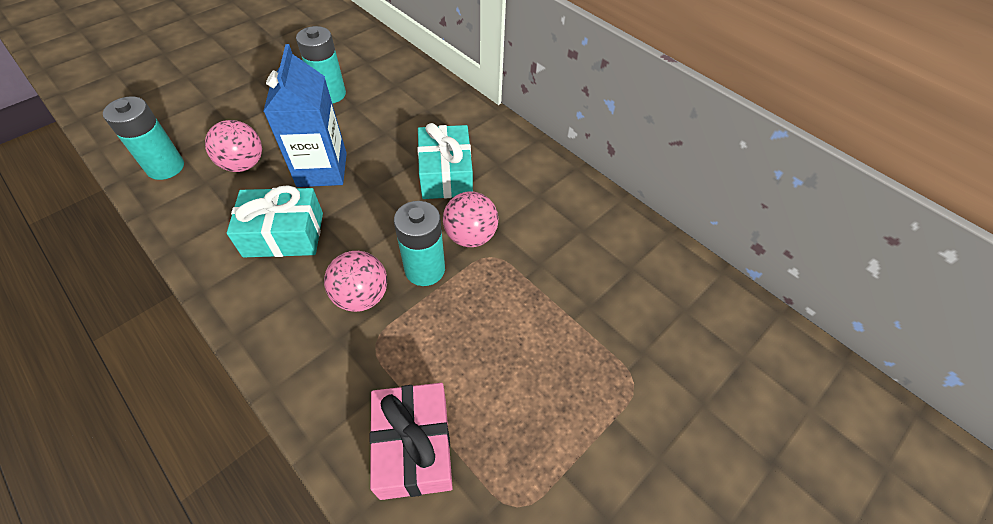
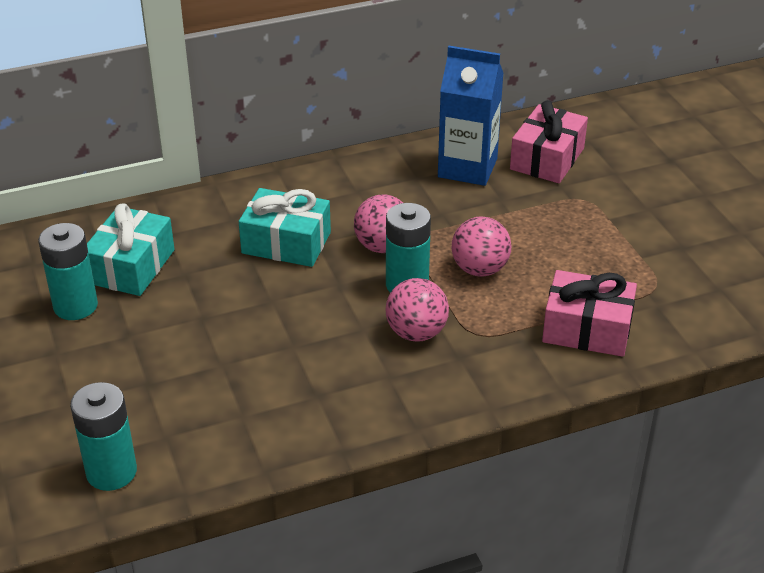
camera: 65 degrees left, 15 degrees down
(243, 164) = (157, 398): pink ball -> pink ball (479, 269)
(284, 234) = (299, 377): turquoise gift -> turquoise gift (131, 266)
(322, 170) = (214, 333): blue carton -> blue carton (467, 168)
(682, 327) = (547, 159): none -> pink gift

